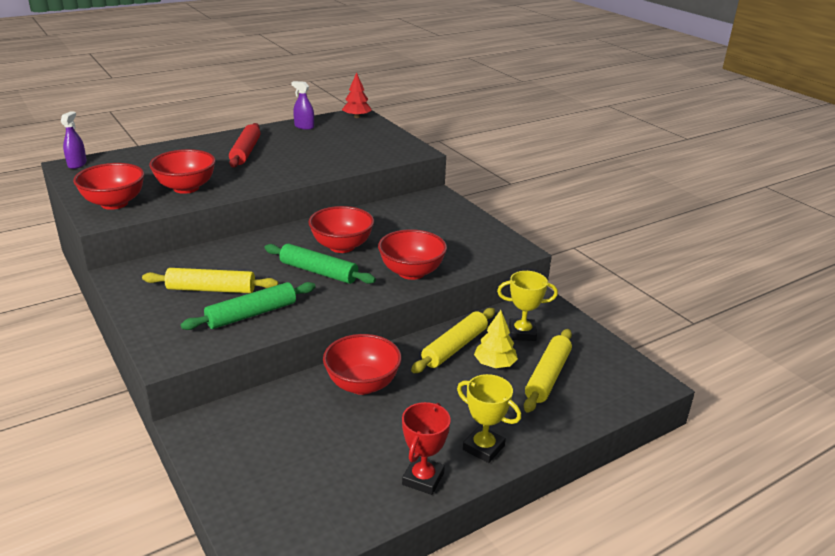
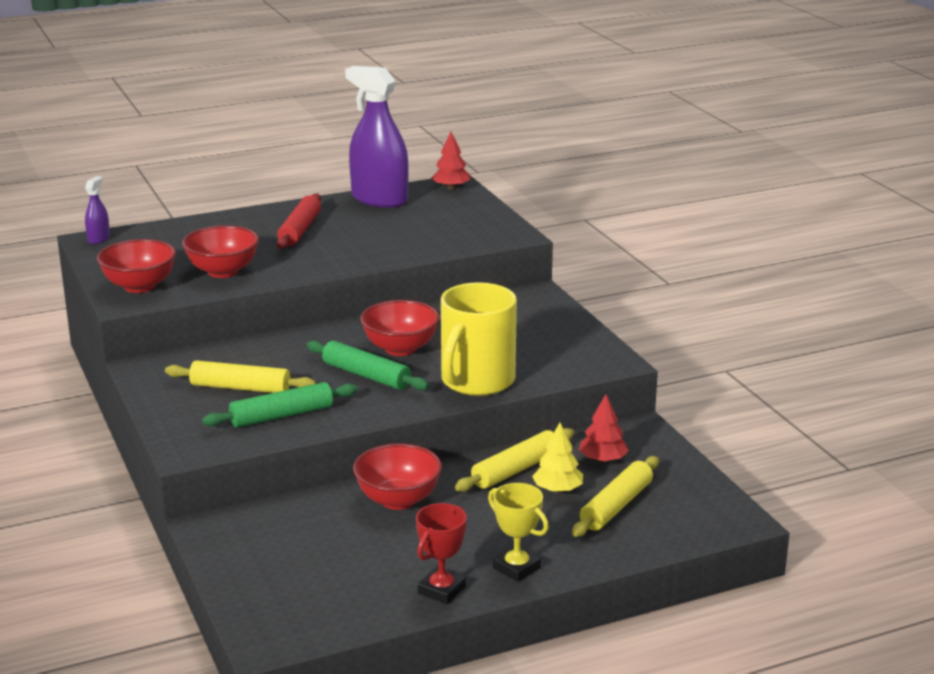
camera: 10 degrees right, 5 degrees down
(304, 127) = (379, 199): purple spray bottle -> purple spray bottle, size x2.27
(411, 272) = (476, 381): red bowl -> yellow mug
(522, 333) = (603, 460): yellow trophy -> red tree

